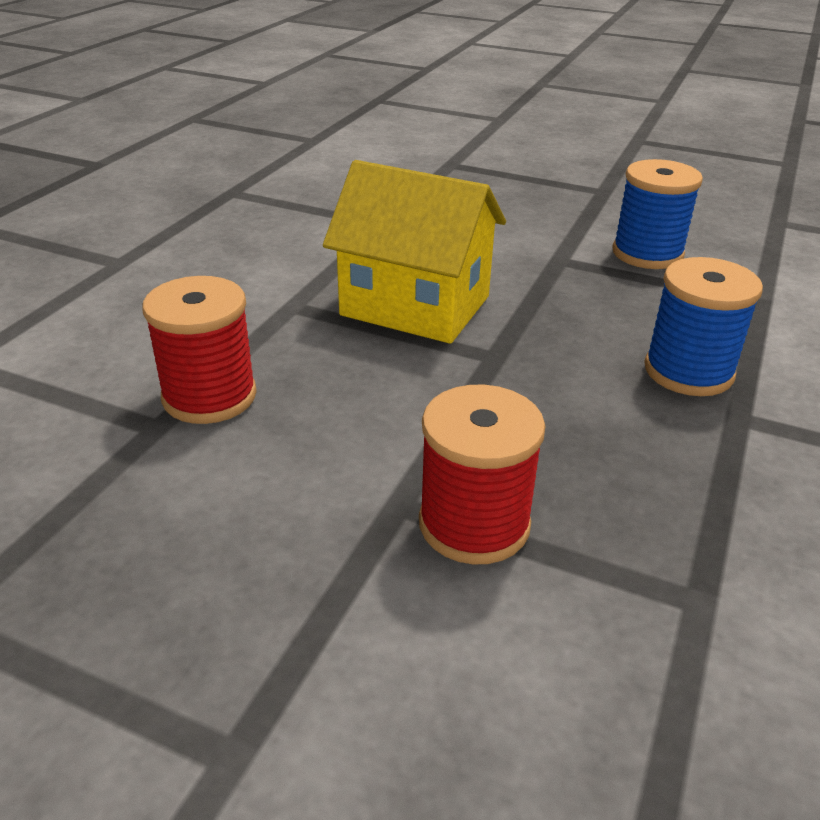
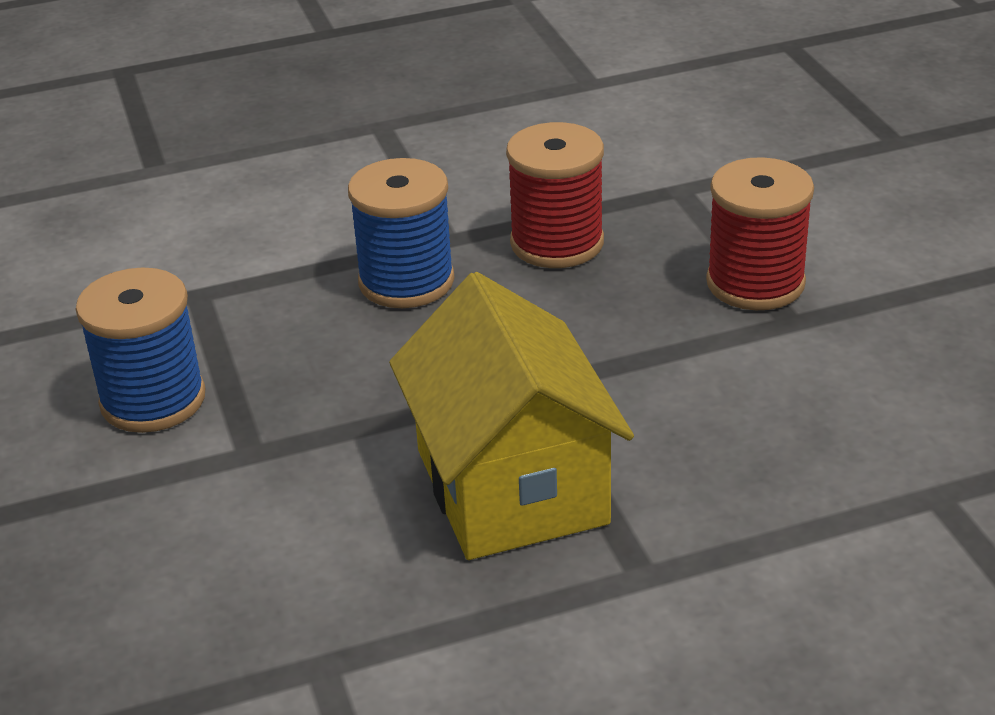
camera: 130 degrees left, 0 degrees up
(209, 396) = (858, 498): red spool -> red spool (557, 243)

